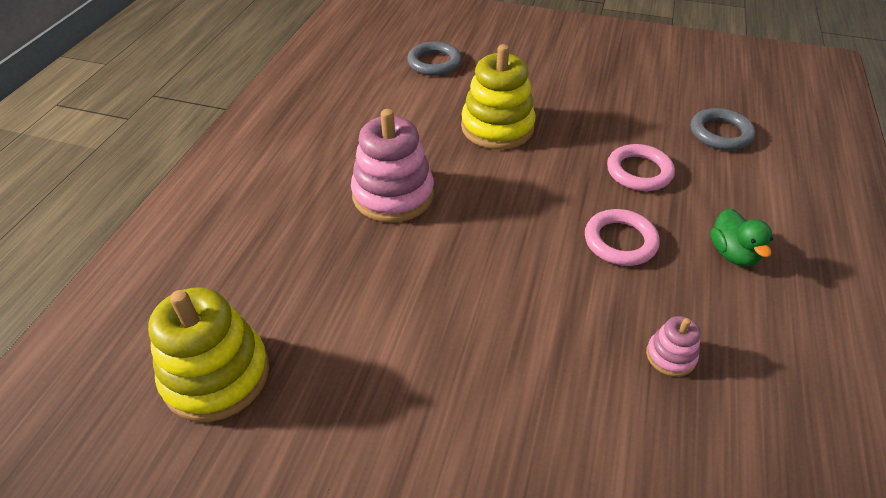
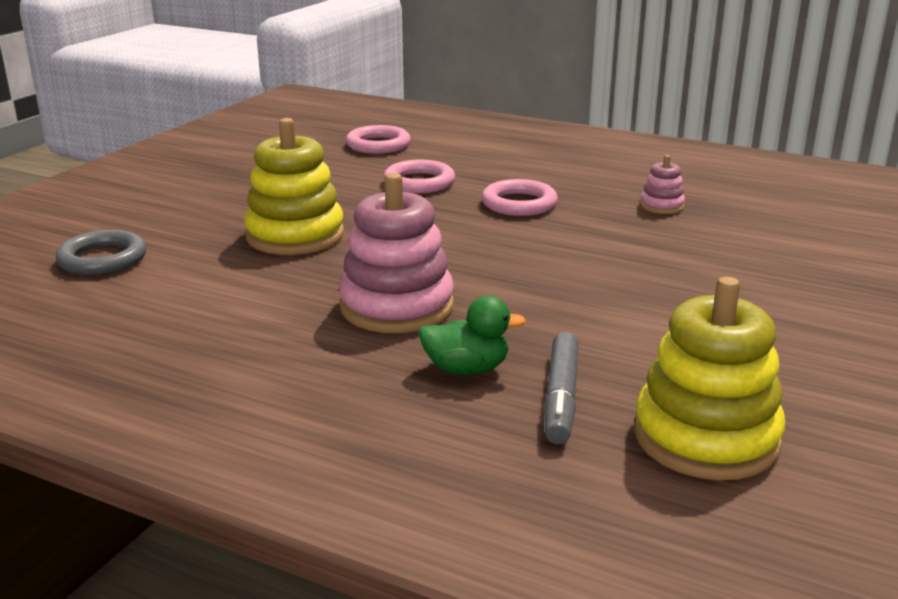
camera: 80 degrees left, 20 degrees down
(272, 291) = (561, 397): none -> grey marker
(720, 133) = (378, 145): grey ring -> pink ring
(732, 253) = (546, 168): green duck -> green duck (466, 369)

